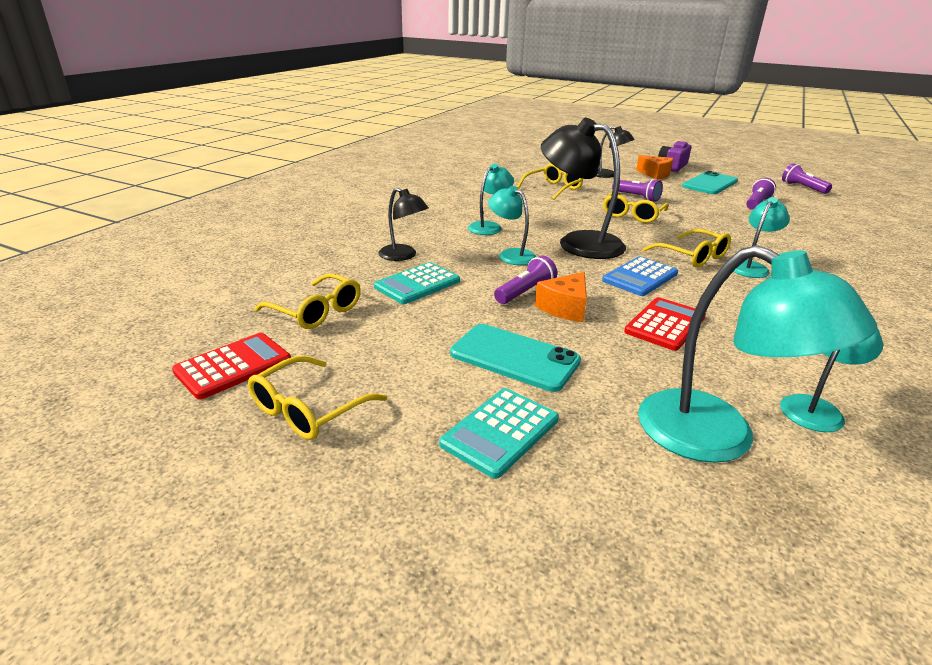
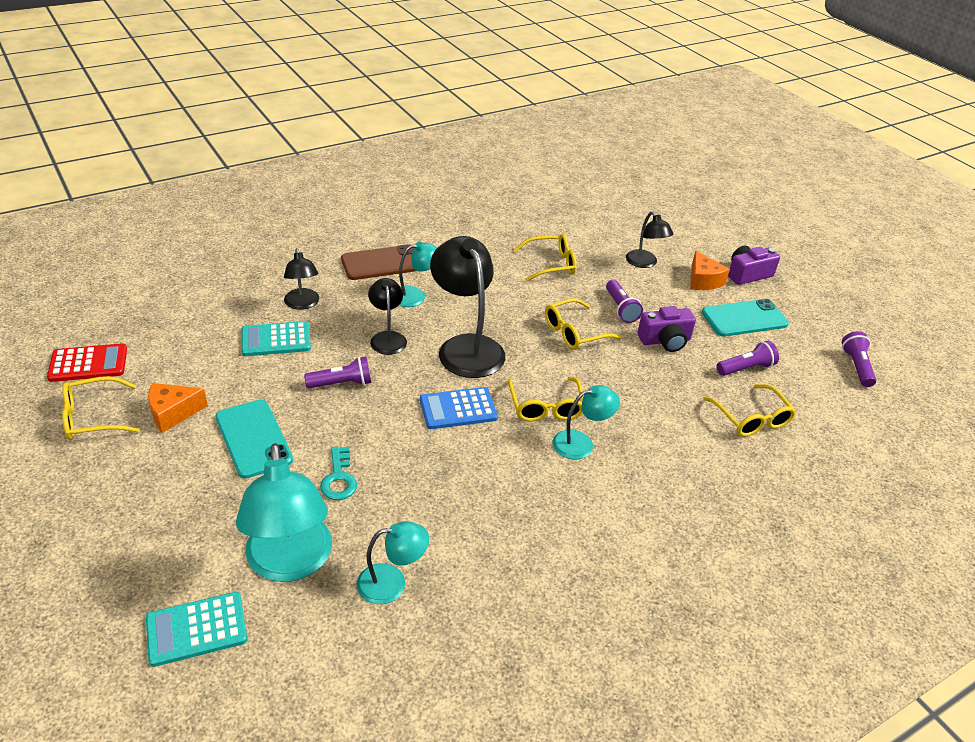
camera: 30 degrees right, 10 degrees up
(316, 311) = (181, 337): yellow glasses -> yellow glasses (751, 418)
(430, 217) = (381, 263): none -> brown phone
(500, 432) = (172, 488): turquoise calculator -> turquoise calculator (196, 629)
(511, 255) = (387, 338): turquoise lamp -> black lamp
(565, 308) = (350, 412): orange cheese -> orange cheese (173, 413)
(638, 355) = (339, 478): none -> turquoise key
(665, 324) = (401, 463): red calculator -> none
(691, 204) = (665, 340): none -> purple camera

